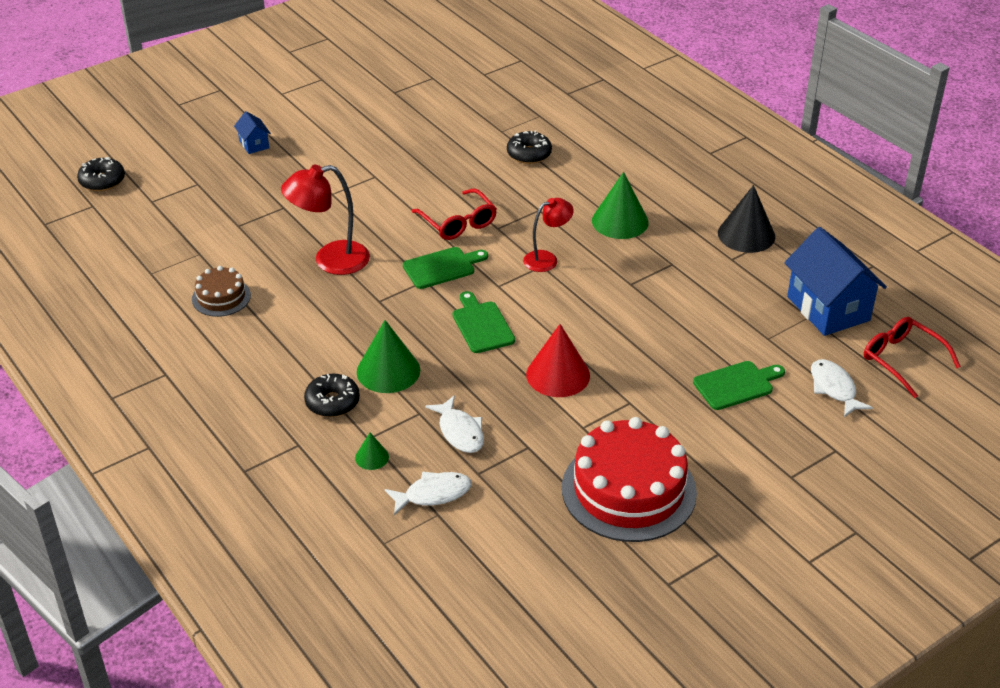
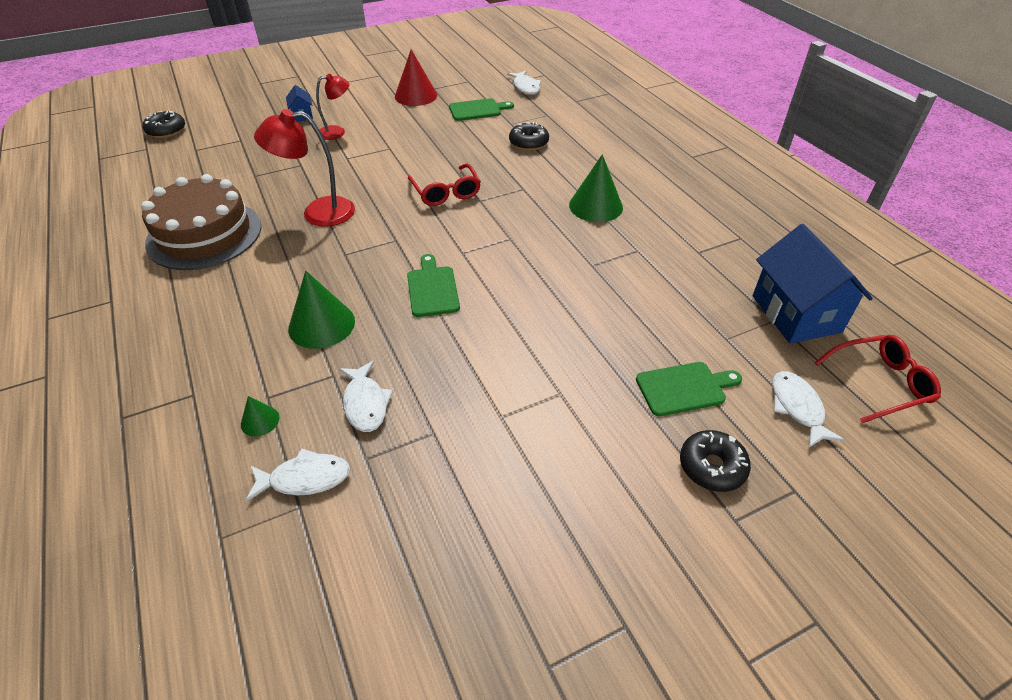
camera: 10 degrees right, 5 degrees up
(221, 297) = (204, 234): brown cake -> brown cake, size x2.00
(332, 402) = (251, 351): black donut -> black donut (712, 466)
(442, 267) = (416, 230): green cutting board -> green cutting board (477, 110)
(504, 80) = (525, 87): none -> white fish
(547, 259) = (517, 233): red lamp -> red lamp (337, 132)
(558, 375) = (492, 351): red cone -> red cone (416, 96)
(628, 490) = (532, 508): red cake -> none
(746, 234) = (716, 230): black cone -> none
(902, 360) = (879, 383): red glasses -> red glasses turned 105 degrees clockwise

